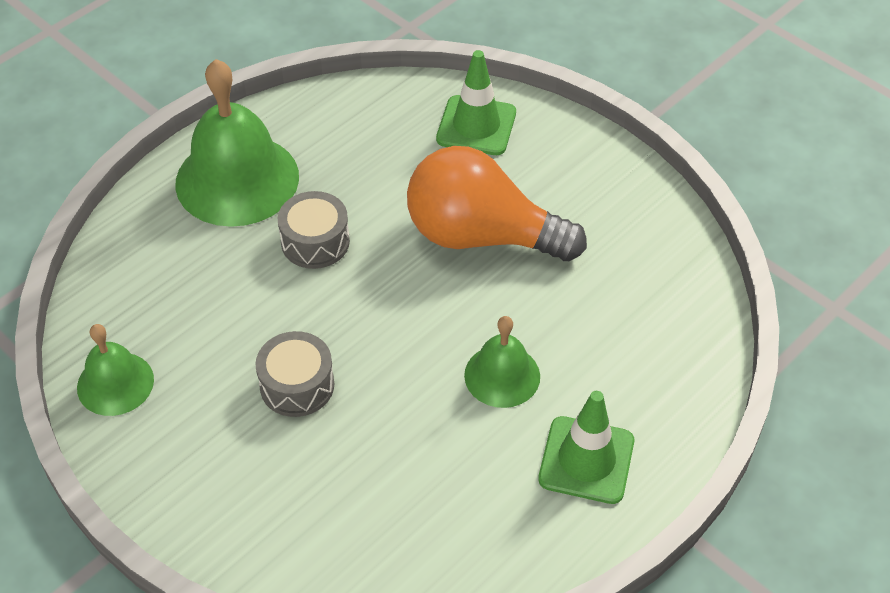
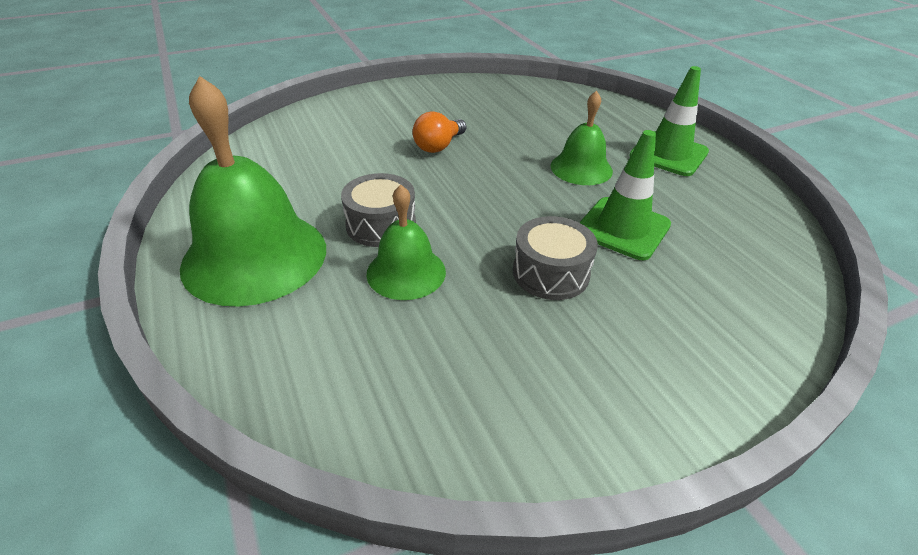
camera: 70 degrees left, 10 degrees down
(115, 383) = (489, 424): green bell -> green bell (406, 272)
(476, 126) = (324, 124): green traffic cone -> green traffic cone (623, 228)
(482, 236) = (438, 146): orange light bulb -> orange light bulb, size x0.46

